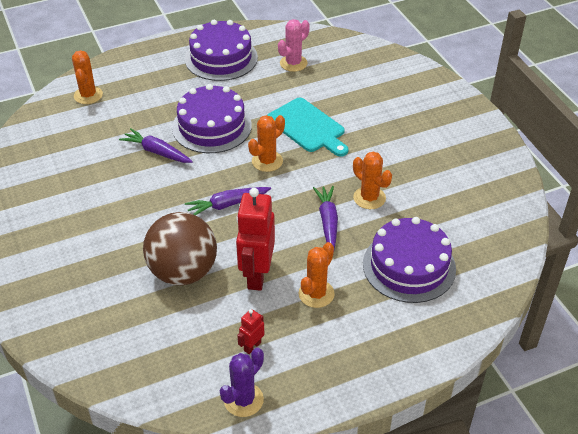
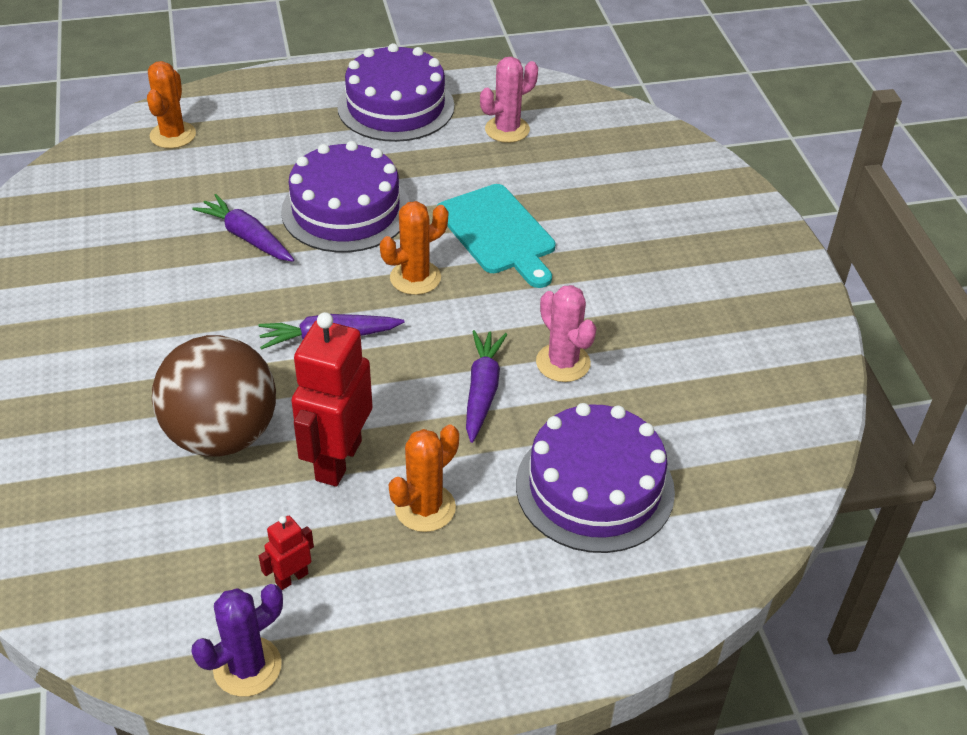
camera: 10 degrees right, 0 degrees up
(369, 198) = (563, 363): orange cactus -> pink cactus

